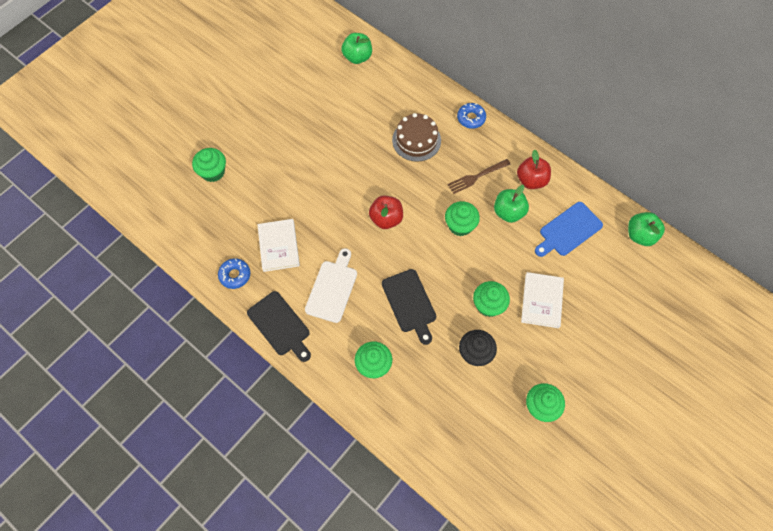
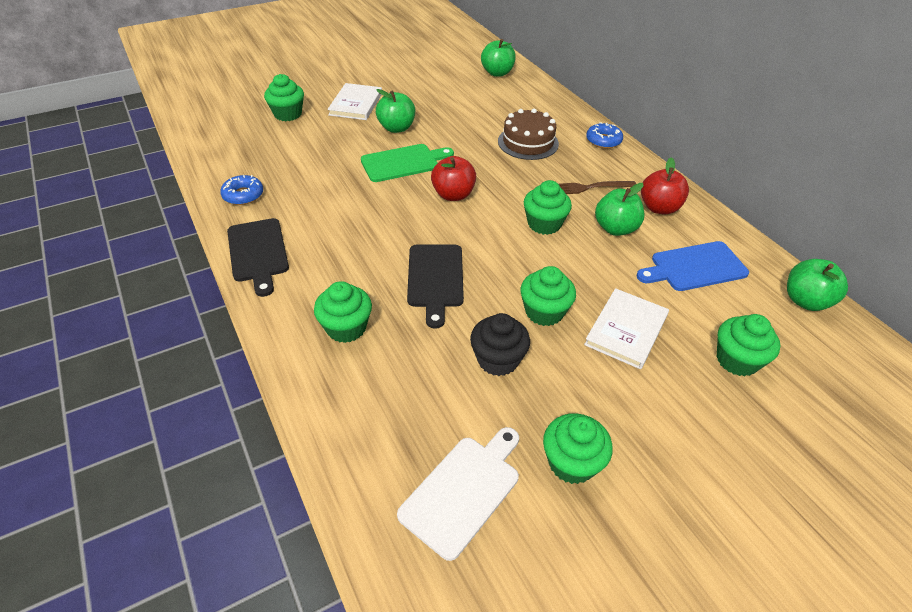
camera: 20 degrees right, 20 degrees down
(278, 246) = (311, 185): white book -> white book (356, 104)
(309, 158) = (396, 128): none -> green apple
(332, 288) = (346, 237): white cutting board -> white cutting board (463, 491)
(334, 197) = (403, 163): none -> green cutting board
(610, 299) = (737, 360): none -> green cupcake

